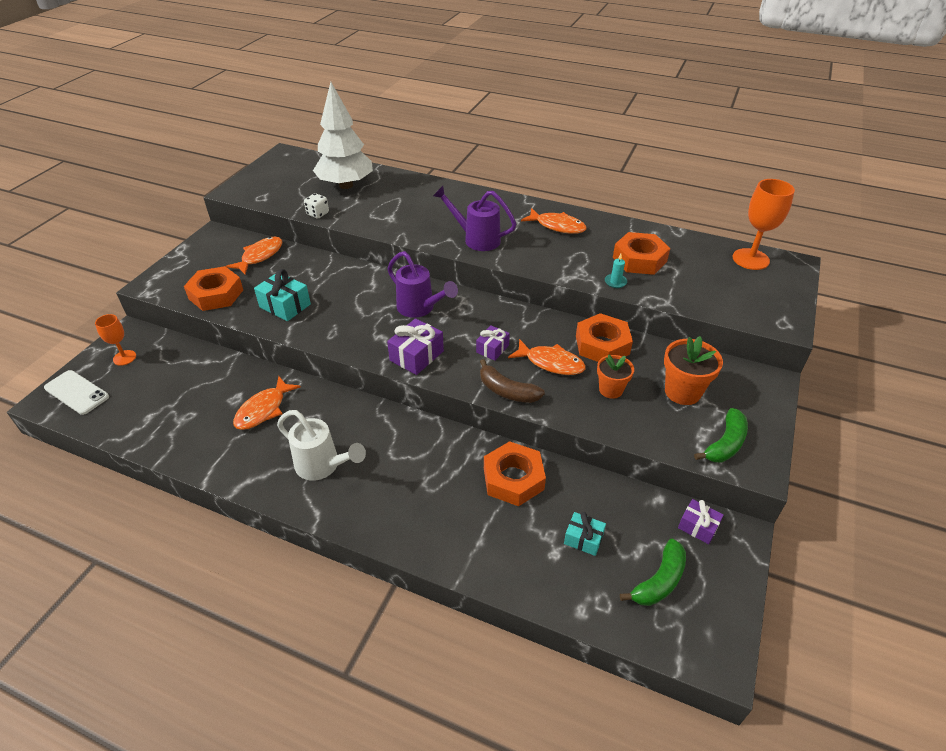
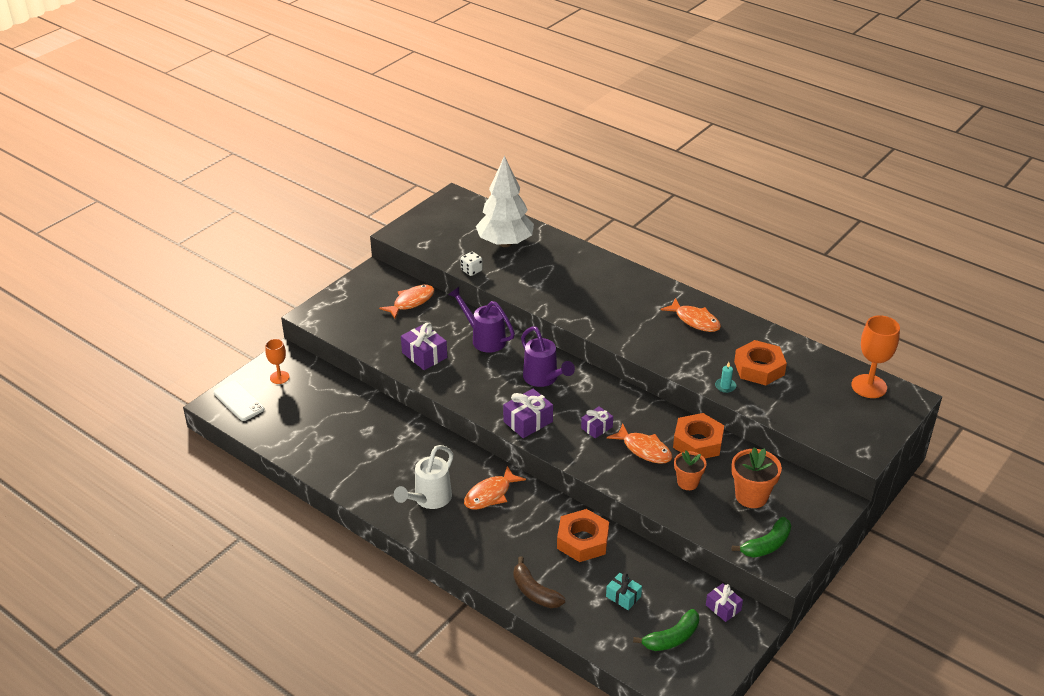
camera: 15 degrees right, 5 degrees down
(216, 294) = (366, 334): orange nut -> none
(263, 409) = (389, 444): orange fish -> orange fish (490, 494)
(285, 306) = (424, 355): turquoise gift -> purple gift
(323, 466) = (428, 500): white watering can -> white watering can turned 75 degrees clockwise
(476, 239) = (611, 321): purple watering can -> purple watering can (484, 338)
(507, 391) = (596, 466): brown banana -> brown banana (534, 592)

